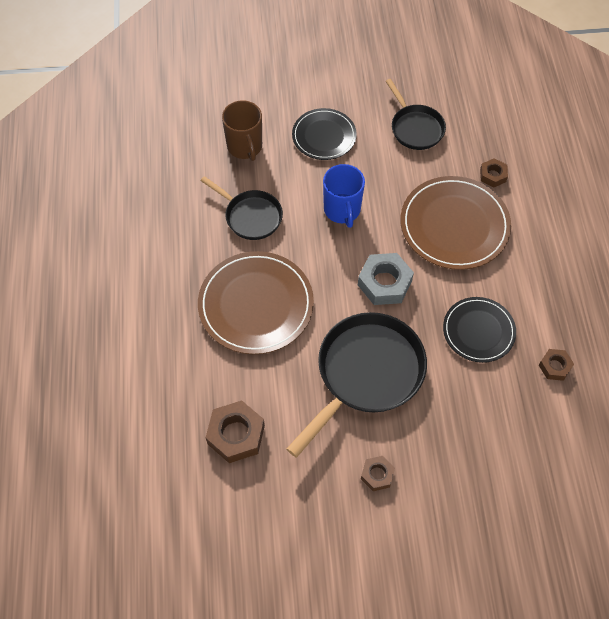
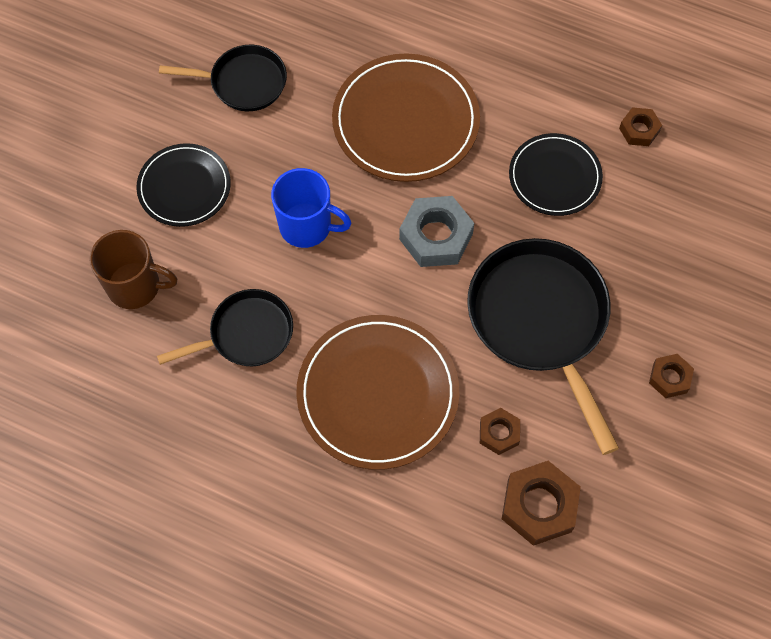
camera: 60 degrees left, 5 degrees up
(493, 175) = (365, 44): brown nut -> brown nut (499, 433)

